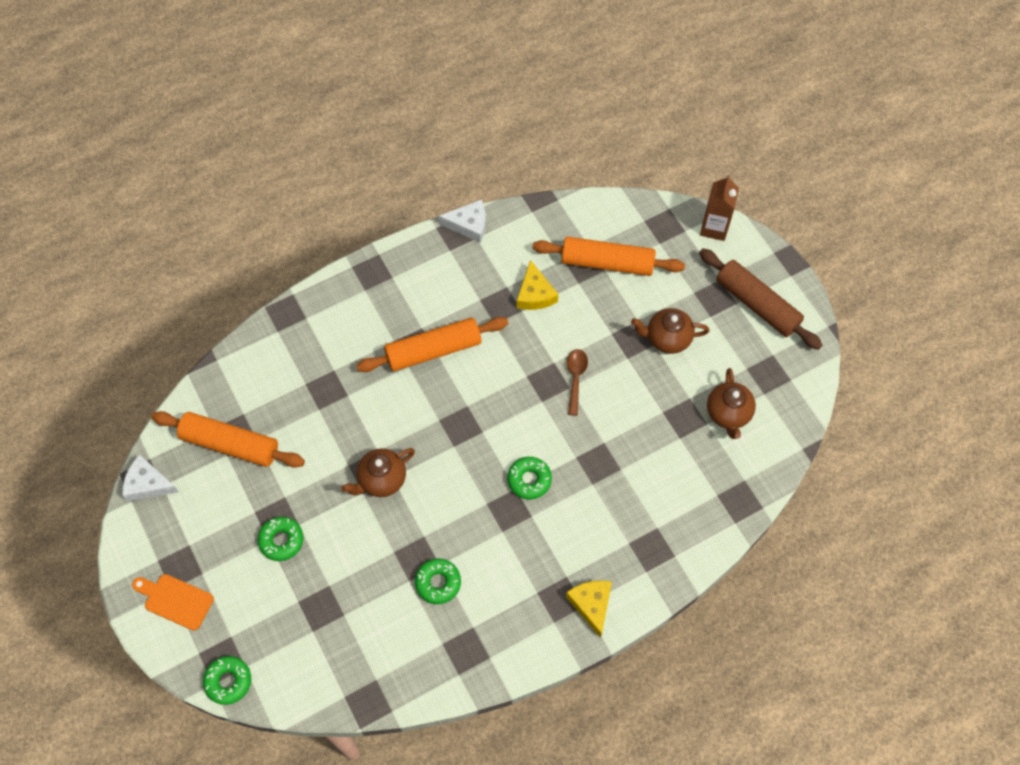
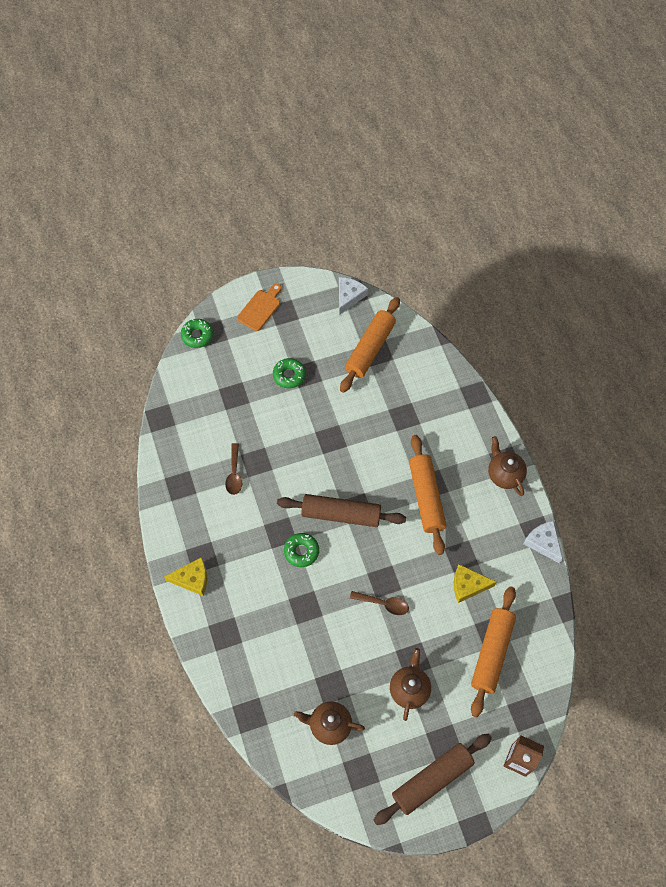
camera: 100 degrees right, 0 degrees up
(381, 479) = (322, 446): brown teapot -> brown teapot (504, 474)
(438, 583) = (234, 474): green donut -> brown spoon
(469, 225) = (543, 542): white cheese -> white cheese turned 135 degrees clockwise
(472, 442) = (341, 514): none -> brown rolling pin

